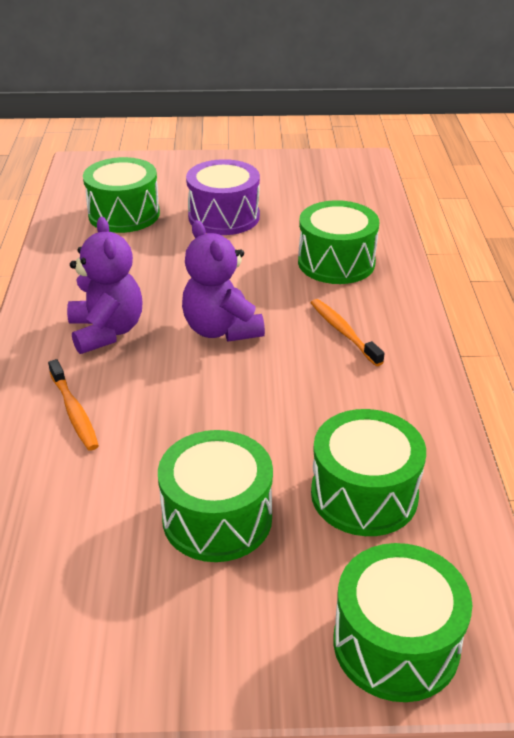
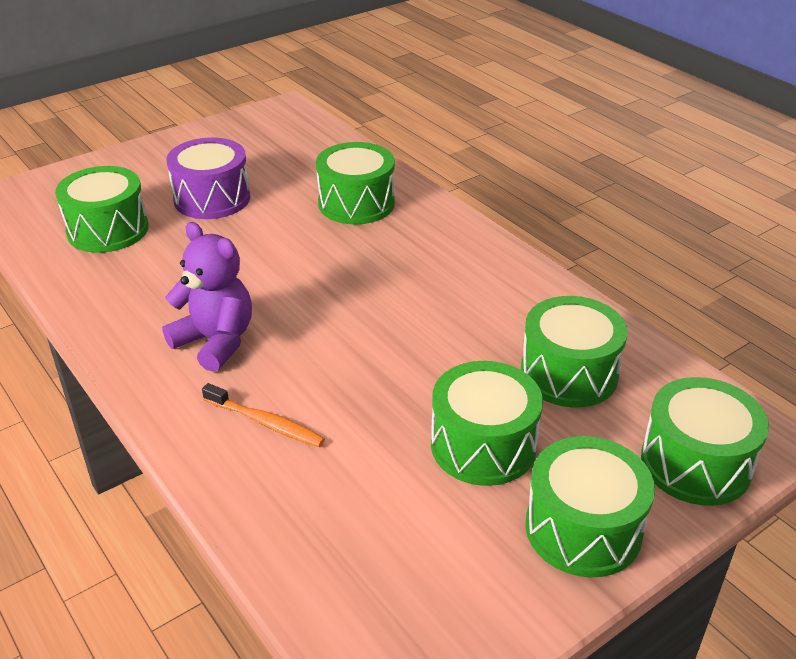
camera: 35 degrees left, 0 degrees up
(221, 329) = (320, 297): purple teddy bear -> none
(222, 639) = (583, 529): none -> green drum
(343, 332) = (423, 258): orange toothbrush -> none

